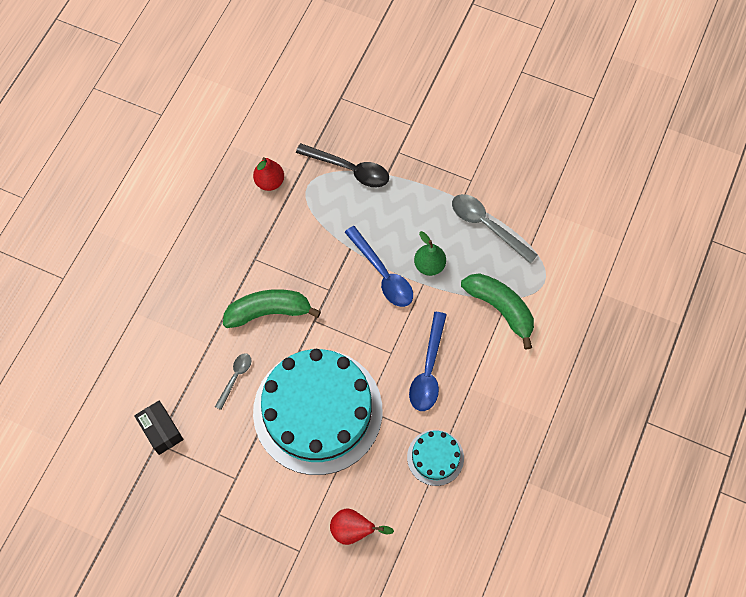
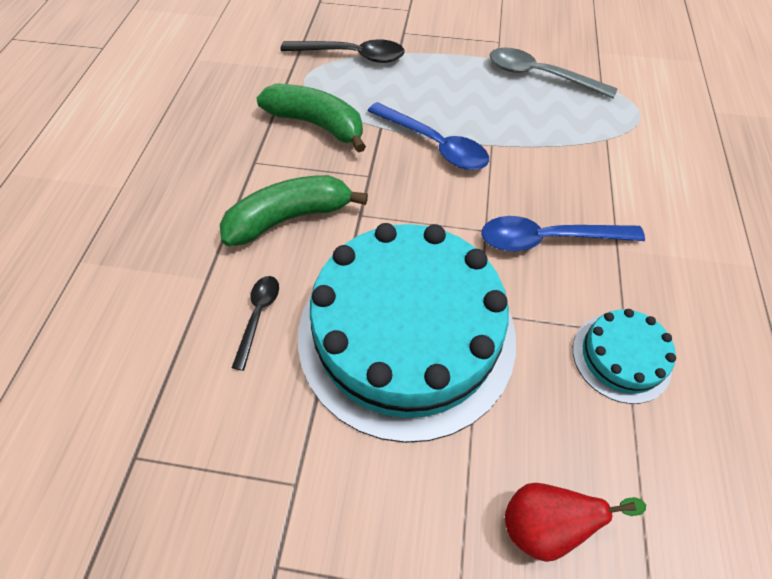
camera: 15 degrees left, 10 degrees down
(161, 431) = (140, 433): black box -> none
(235, 378) = (258, 316): grey spoon -> black spoon
(270, 182) = (255, 83): red pear -> none
(428, 370) = (548, 239): blue spoon -> blue spoon turned 90 degrees clockwise
(429, 265) = (490, 125): green pear -> none
(500, 309) = (604, 150): green banana -> green banana (317, 124)

